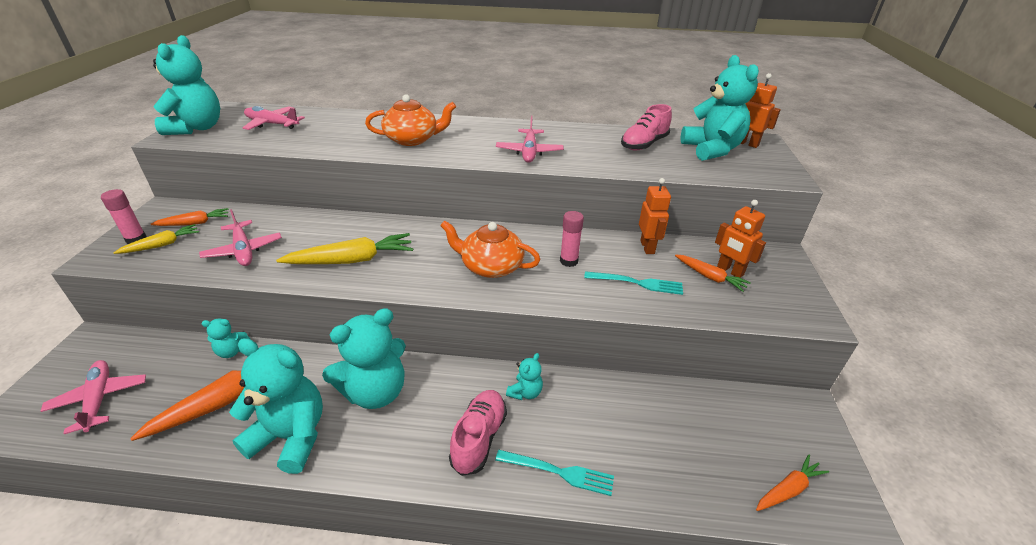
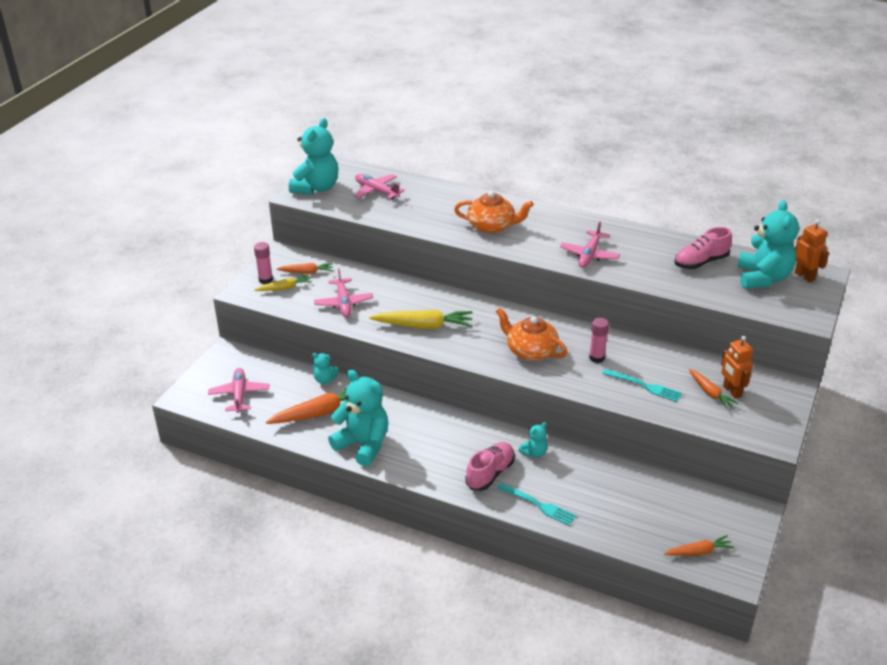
camera: 20 degrees right, 0 degrees up
(375, 392) = (424, 429): turquoise teddy bear -> none
(647, 247) = (672, 358): orange robot -> none

